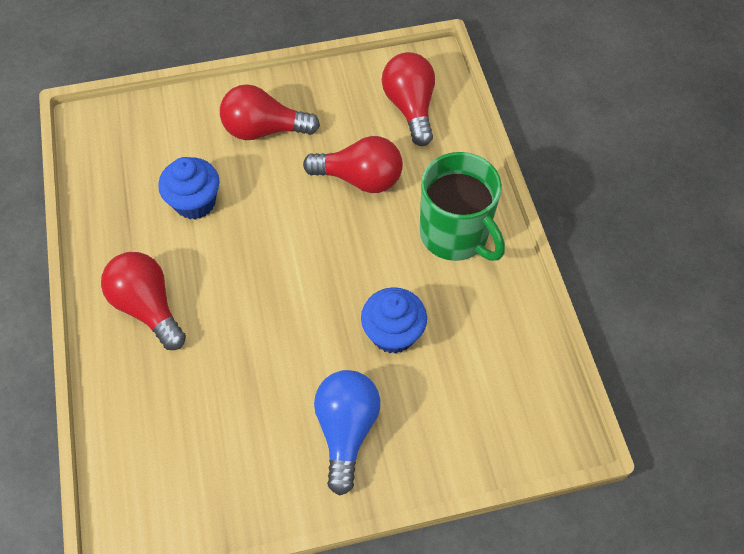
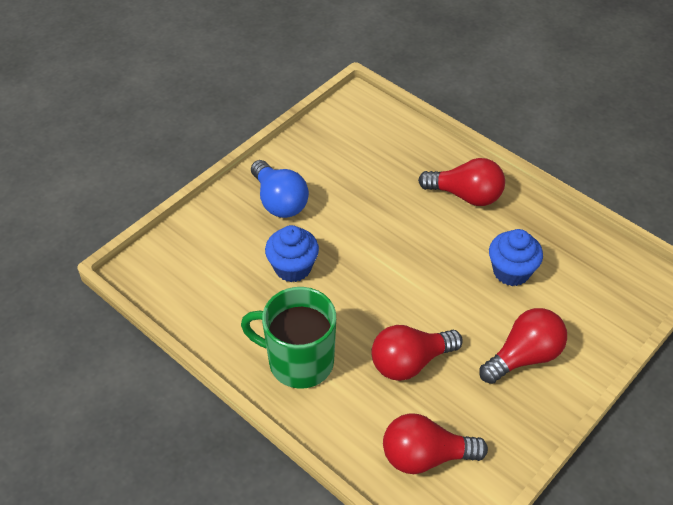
camera: 145 degrees right, 10 degrees down
(410, 107) = (425, 456): red light bulb -> red light bulb turned 135 degrees clockwise

